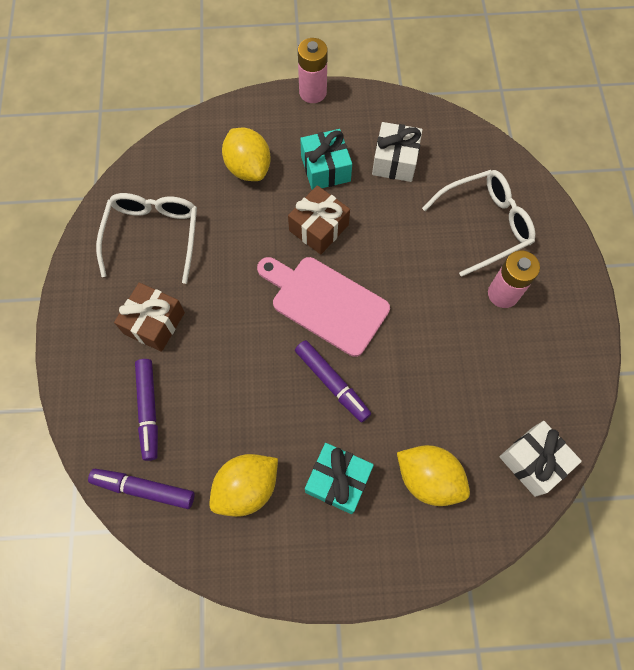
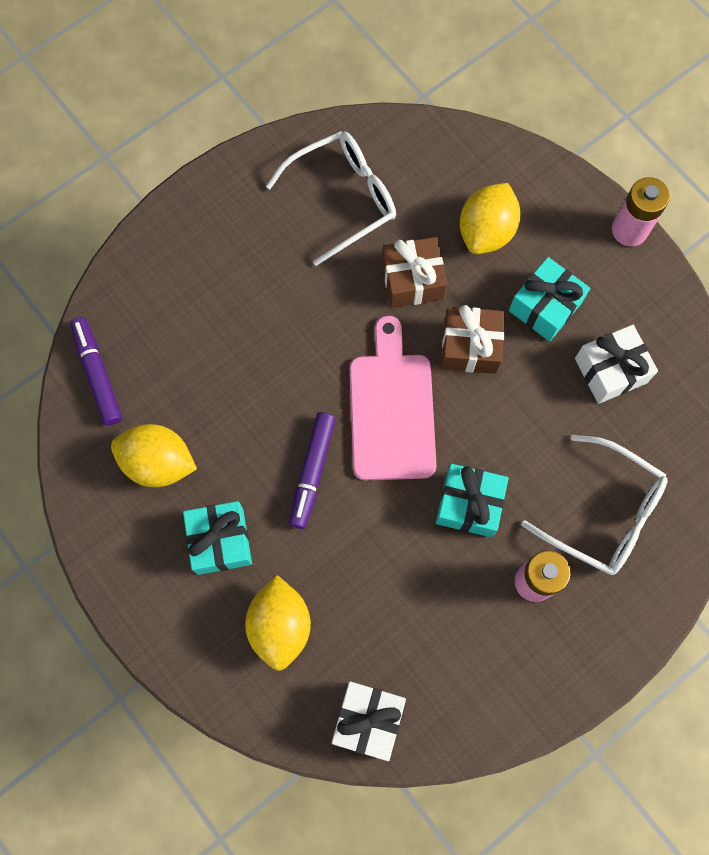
camera: 55 degrees right, 5 degrees up
(149, 410) = (170, 325): purple marker -> none
(154, 323) = (255, 267): brown gift -> brown gift (412, 280)
(425, 298) = (469, 504): none -> turquoise gift

